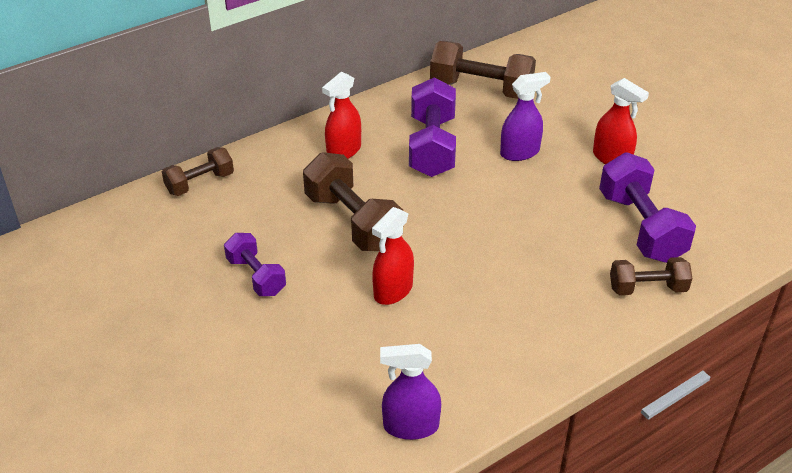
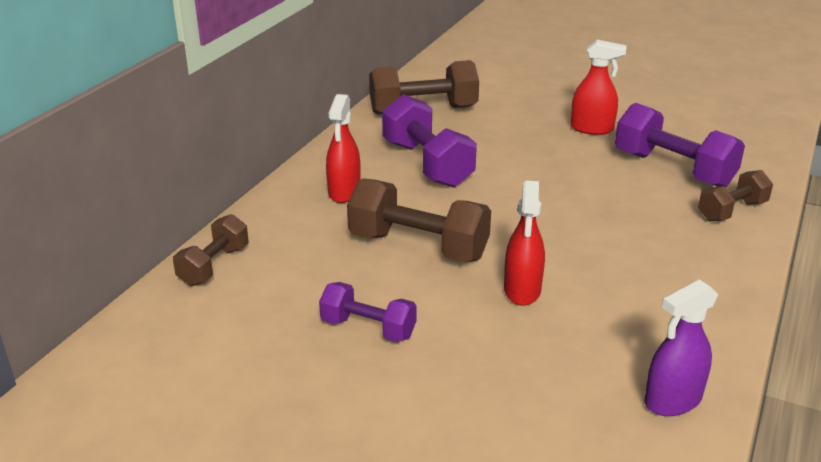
camera: 30 degrees left, 10 degrees down
(520, 152) = (511, 146): purple spray bottle -> none

